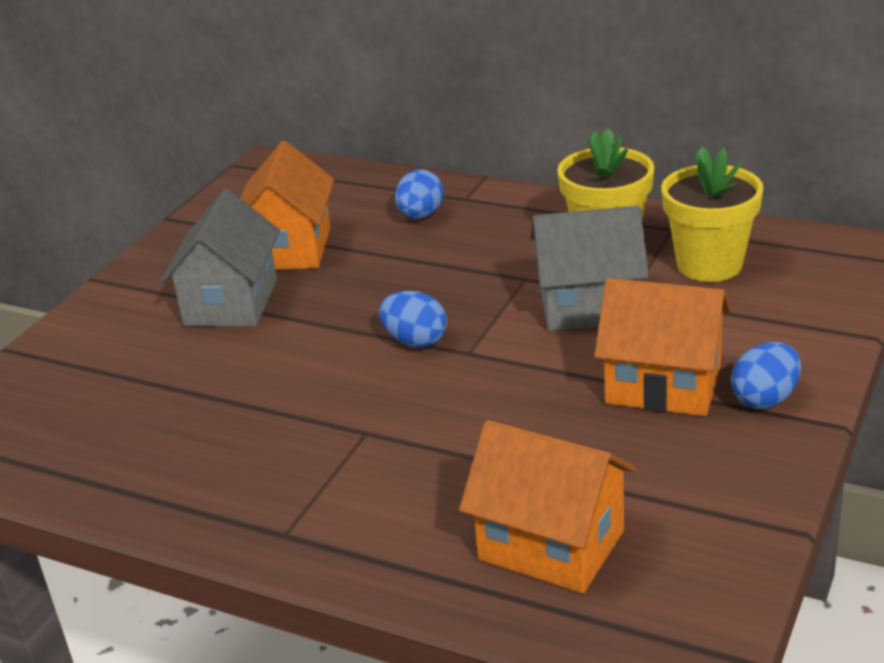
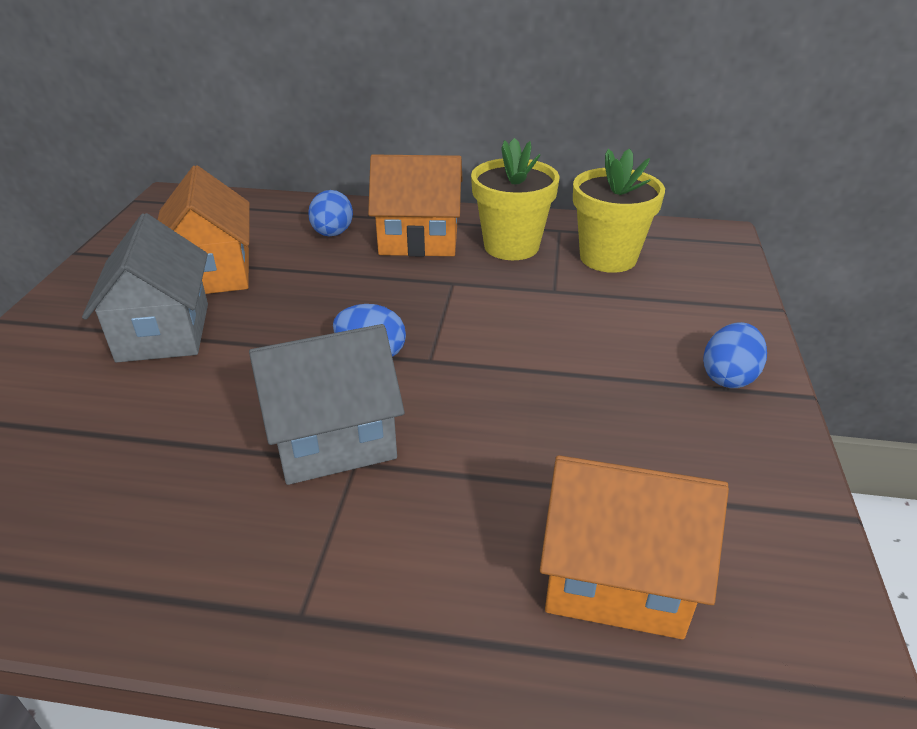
camera: 20 degrees left, 5 degrees up
(589, 306) = (523, 303): grey house -> grey house (333, 440)
(663, 385) = (631, 373): orange house -> orange house (419, 240)

